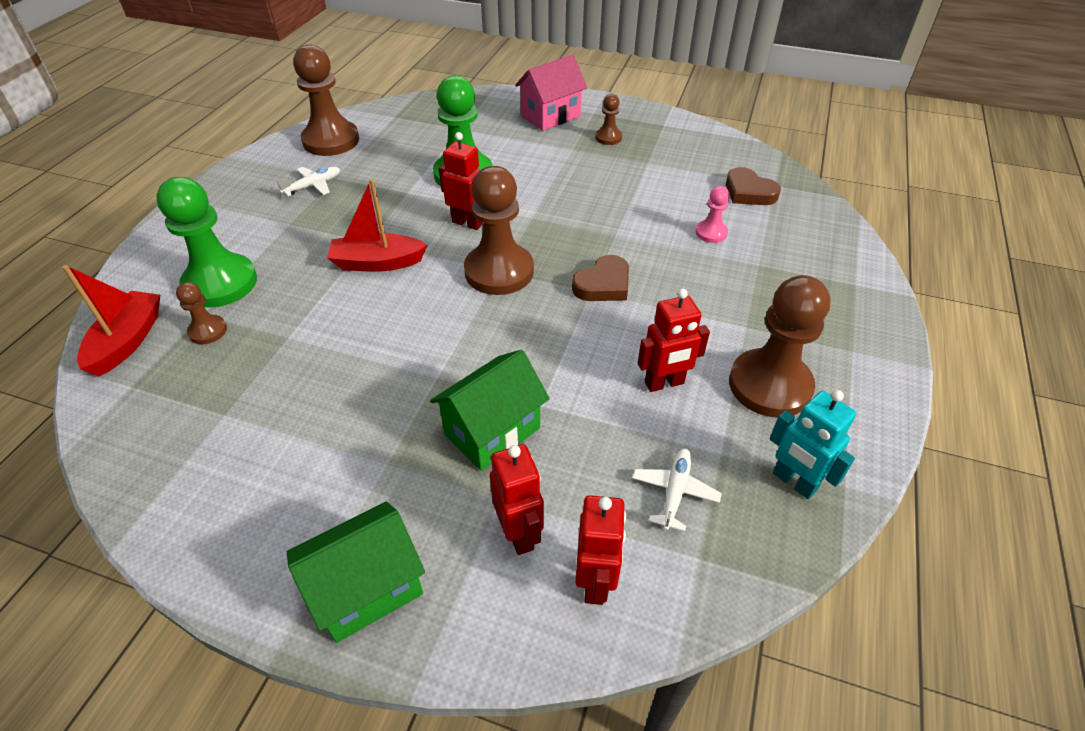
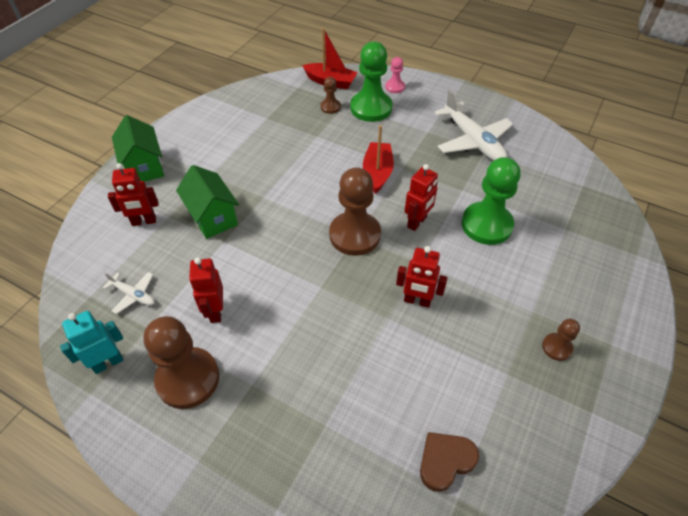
camera: 100 degrees right, 5 degrees up
(313, 186) = (473, 141): white plane -> white plane, size x2.02
(331, 141) = (538, 148): brown pawn -> none
(551, 116) = (597, 302): pink house -> none
(595, 581) = (102, 248): red robot -> red robot (417, 301)
(603, 284) = (325, 296): brown heart -> none
(711, 233) = (379, 398): pink pawn -> pink pawn (395, 87)

